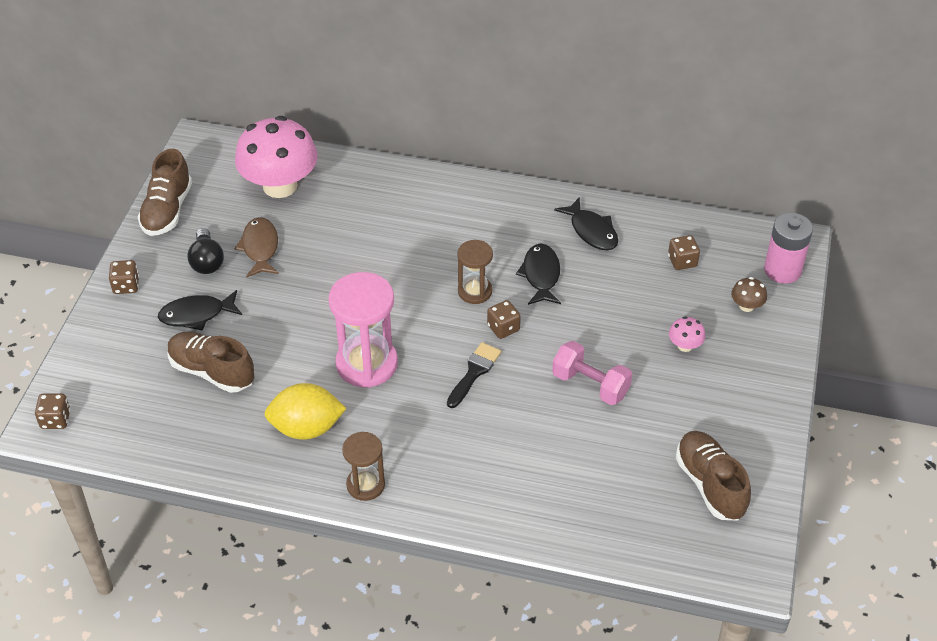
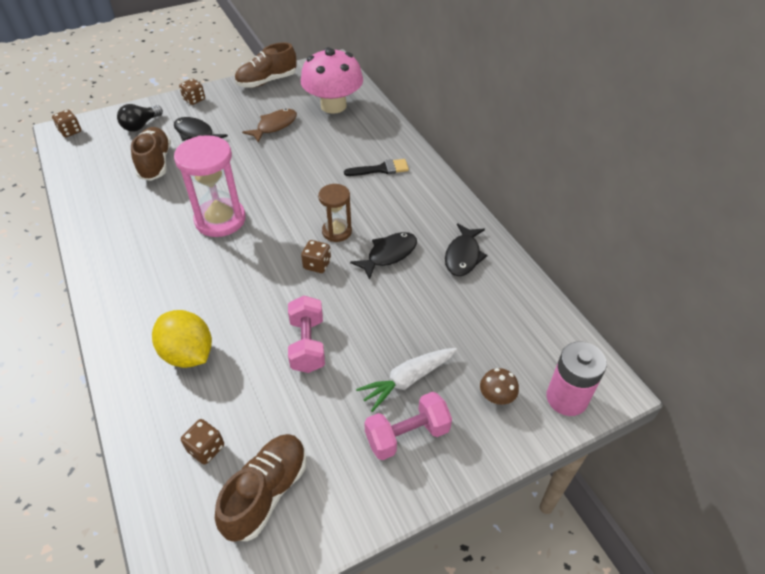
camera: 50 degrees right, 0 degrees up
(207, 261) = (242, 114): black light bulb -> black light bulb (141, 125)
(306, 428) = (140, 225): yellow lemon -> yellow lemon (188, 354)
(365, 485) = (109, 279): brown hourglass -> none
(474, 372) = (260, 274): black brush -> black brush (381, 169)
(682, 261) = (496, 325): brown dice -> brown dice (206, 448)
(685, 345) = (407, 380): pink mushroom -> white carrot
(733, 376) = (407, 435): none -> pink dumbbell

